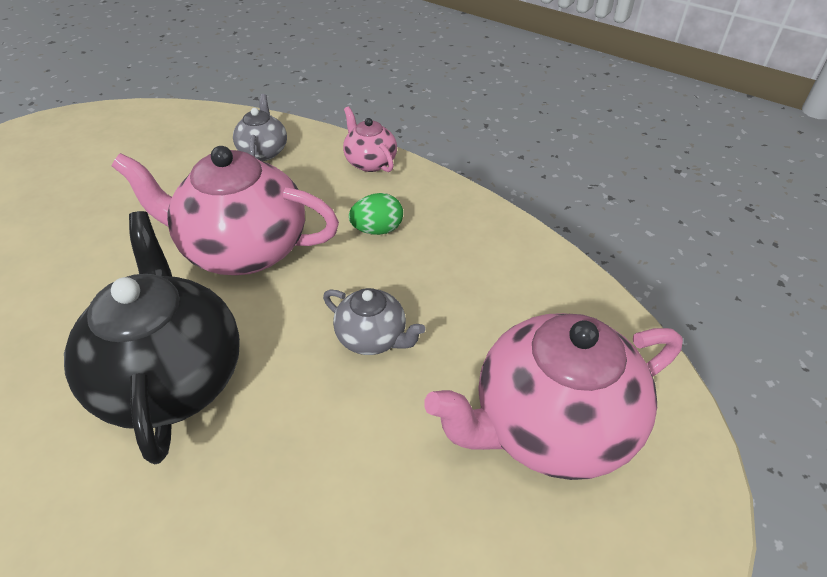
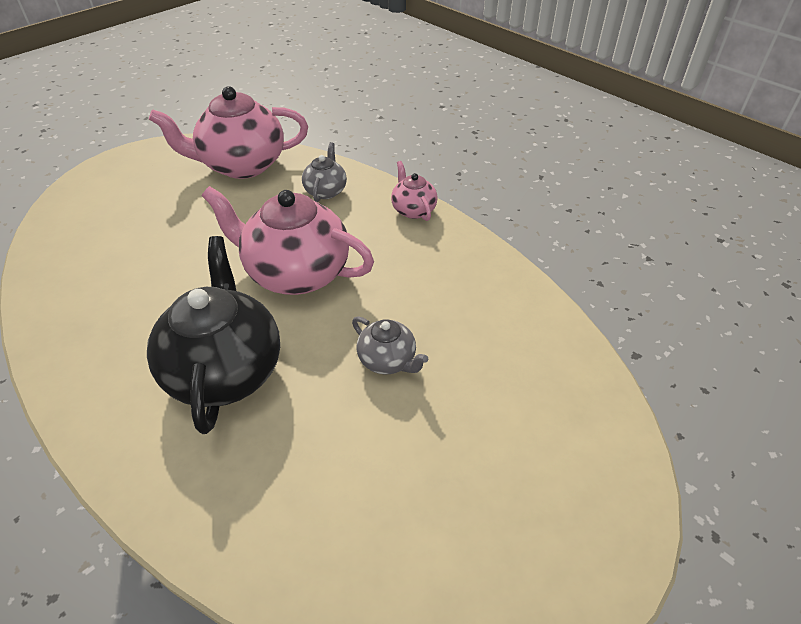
camera: 10 degrees right, 0 degrees up
(377, 230) = (408, 270): green egg -> none
(550, 426) = (520, 454): pink teapot -> pink teapot (242, 165)

